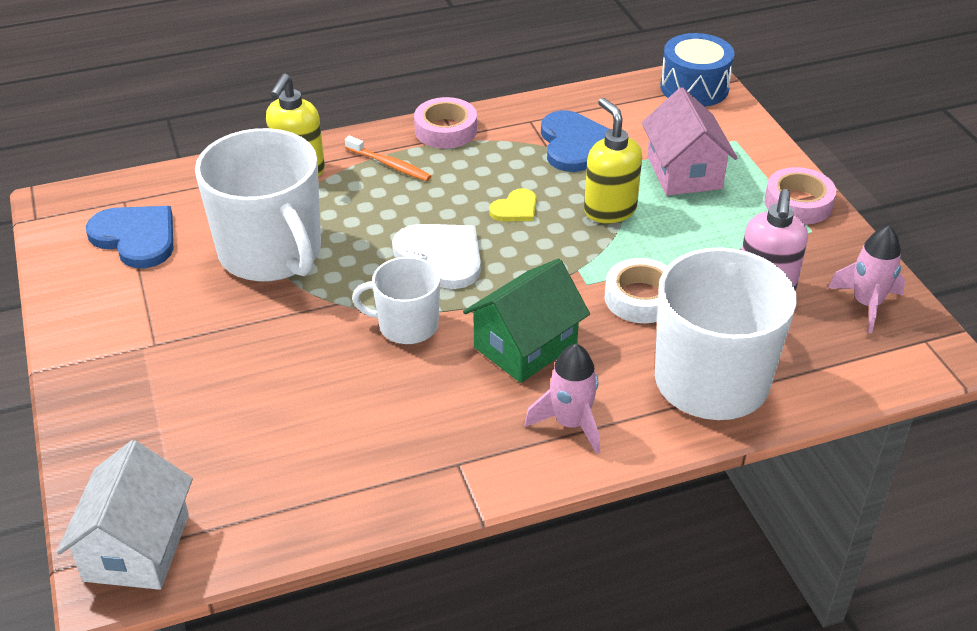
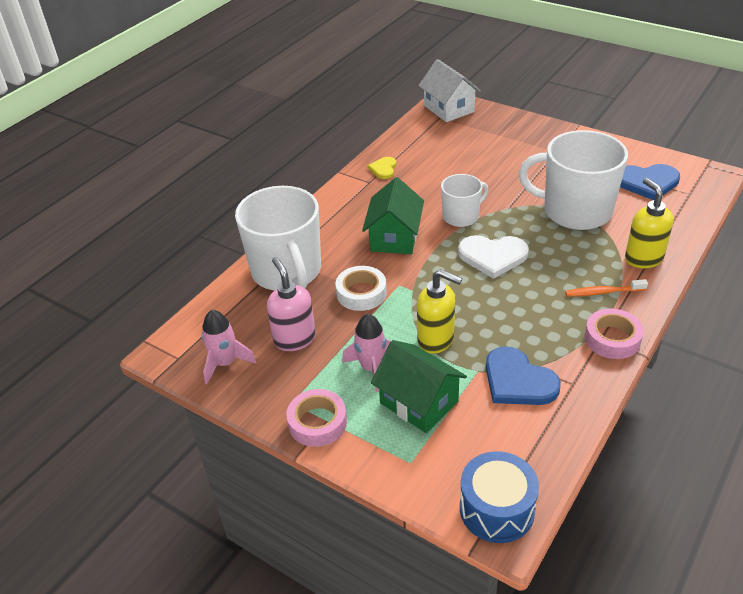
camera: 145 degrees right, 0 degrees up
(515, 209) = (492, 307): yellow heart -> yellow heart (383, 169)
(570, 423) = (337, 218): pink rocket -> pink rocket (371, 368)
(684, 172) = (419, 402): pink house -> green house

